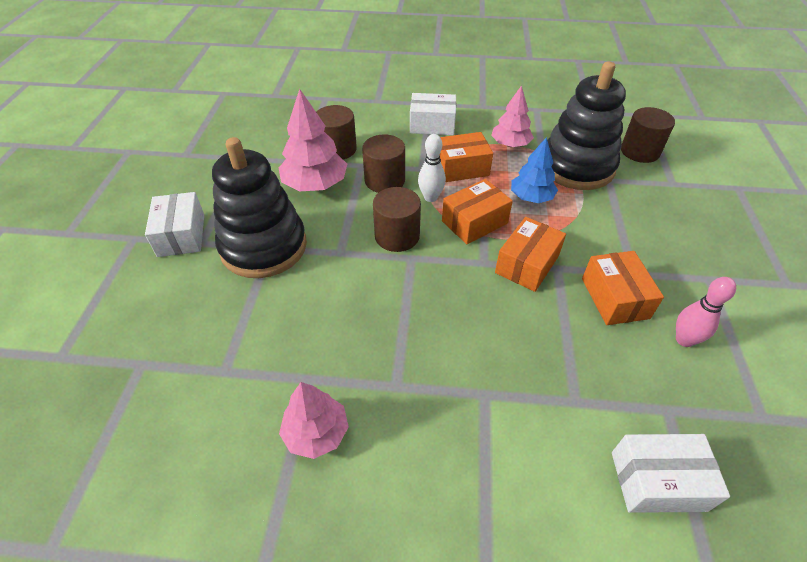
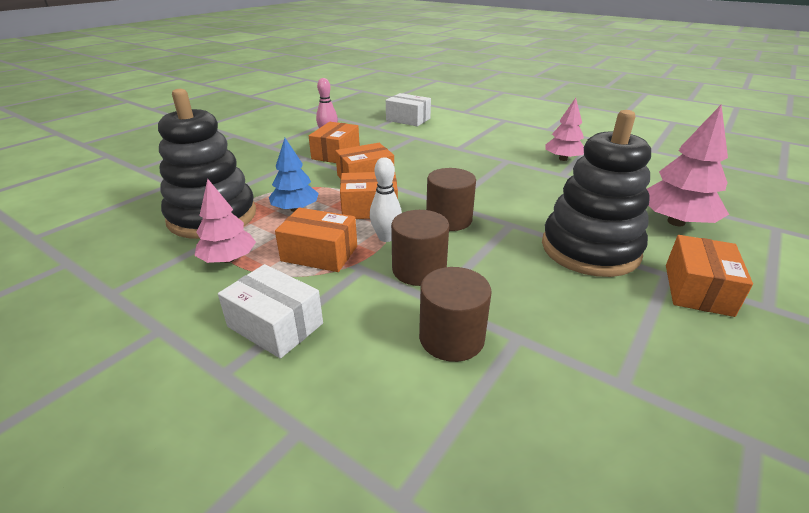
camera: 150 degrees left, 15 degrees down
(181, 235) = (697, 289): white box -> orange box
(315, 184) = (510, 294): pink tree -> pink tree (676, 222)
(640, 151) = (133, 209): brown cylinder -> none

